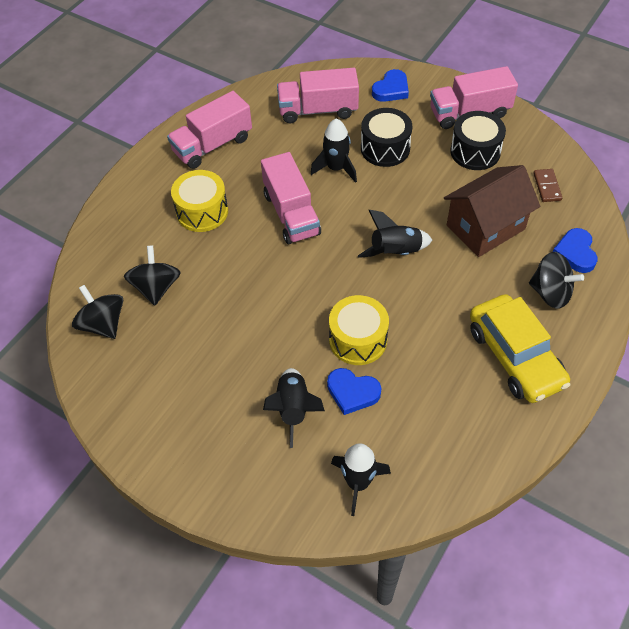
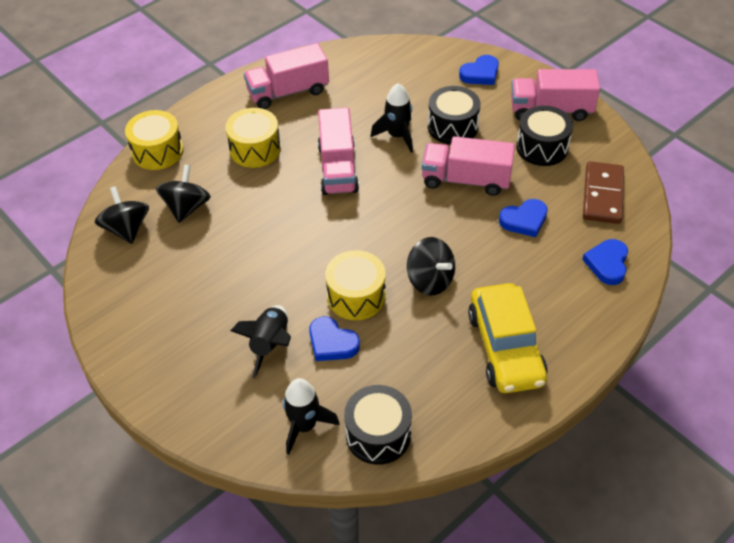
camera: 15 degrees right, 5 degrees down
(103, 235) = (157, 151): none -> yellow drum
(318, 110) = (401, 79): pink truck -> pink truck (465, 180)
(395, 252) = (424, 224): black rocket -> none
(430, 473) = (378, 434): none -> black drum
(485, 227) = (524, 220): brown house -> blue heart
(547, 187) = (603, 195): brown domino -> brown domino, size x1.79
(550, 293) = (566, 296): black spinning top -> black spinning top (430, 280)

